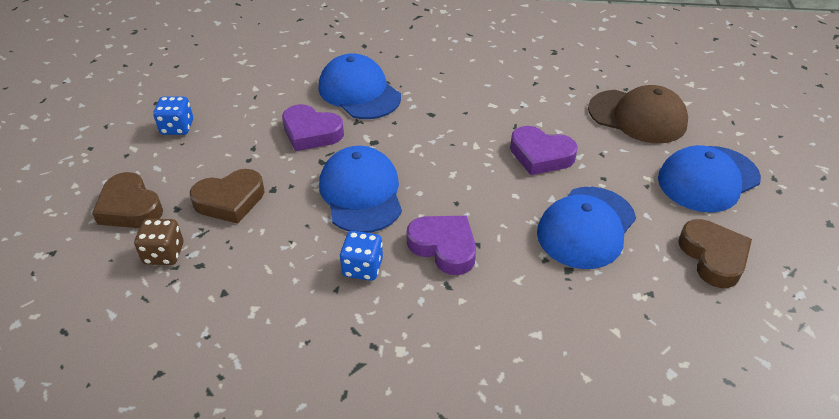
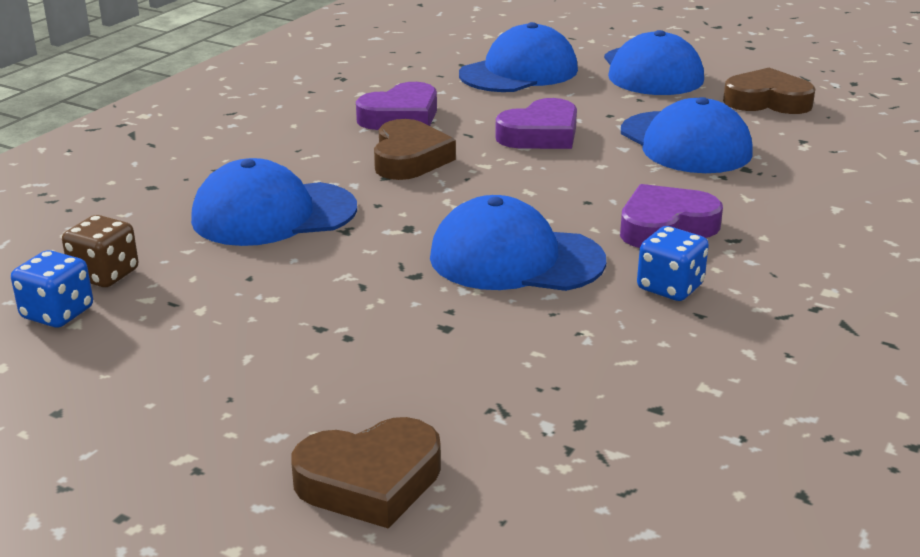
camera: 65 degrees left, 15 degrees down
(164, 254) = (528, 456): brown dice -> brown dice (105, 275)
(177, 127) = (174, 396): blue dice -> blue dice (57, 313)
(230, 200) = (441, 370): brown heart -> brown heart (409, 159)
(311, 133) = (334, 270): purple heart -> purple heart (401, 117)
(637, 117) = (519, 72): brown cap -> blue cap

